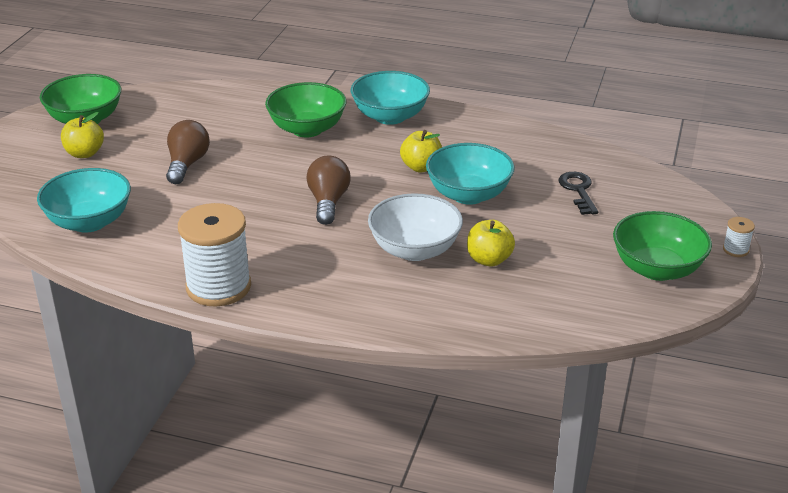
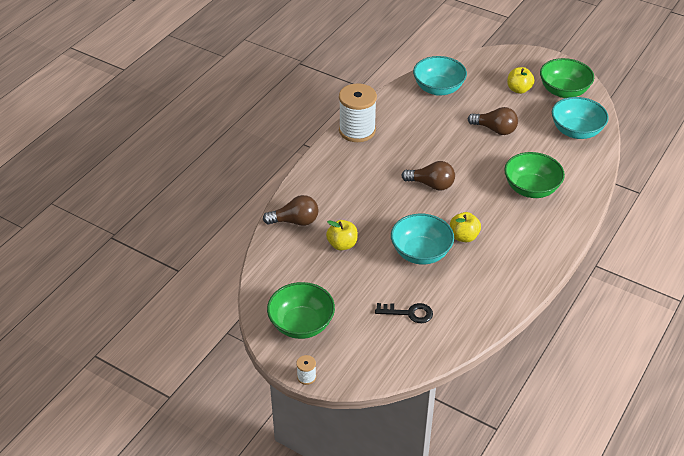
camera: 105 degrees right, 10 degrees up
(390, 116) = (542, 234): turquoise bowl -> turquoise bowl (576, 131)
(415, 250) = (365, 213): white bowl -> none
(464, 312) = (295, 221): none -> brown light bulb

